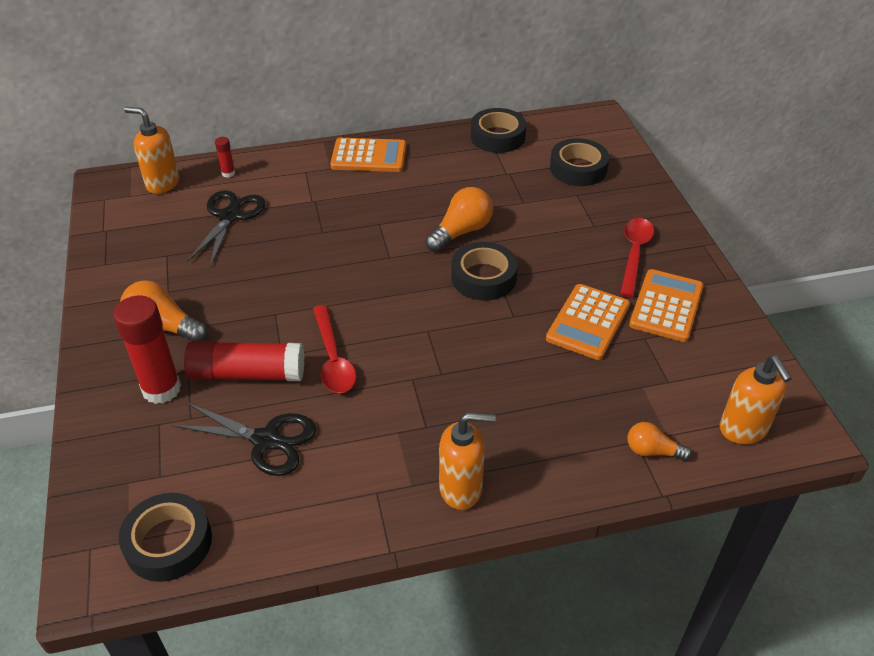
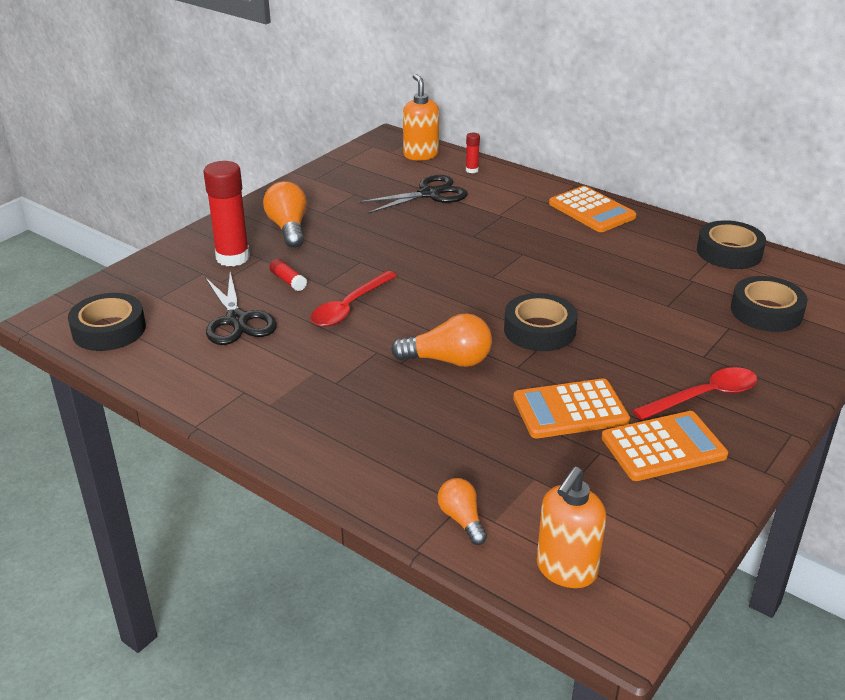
camera: 50 degrees right, 10 degrees down
(247, 374) = (288, 281): red glue stick -> red glue stick, size x0.45
(461, 232) = (576, 293): orange light bulb -> orange light bulb (448, 360)
(461, 489) = (293, 430): orange soap dispenser -> none

